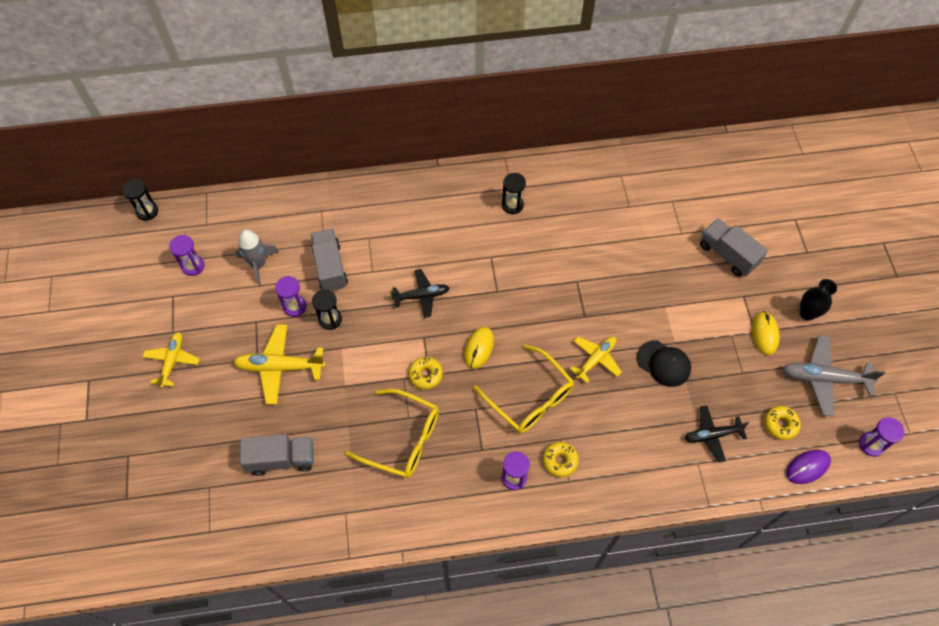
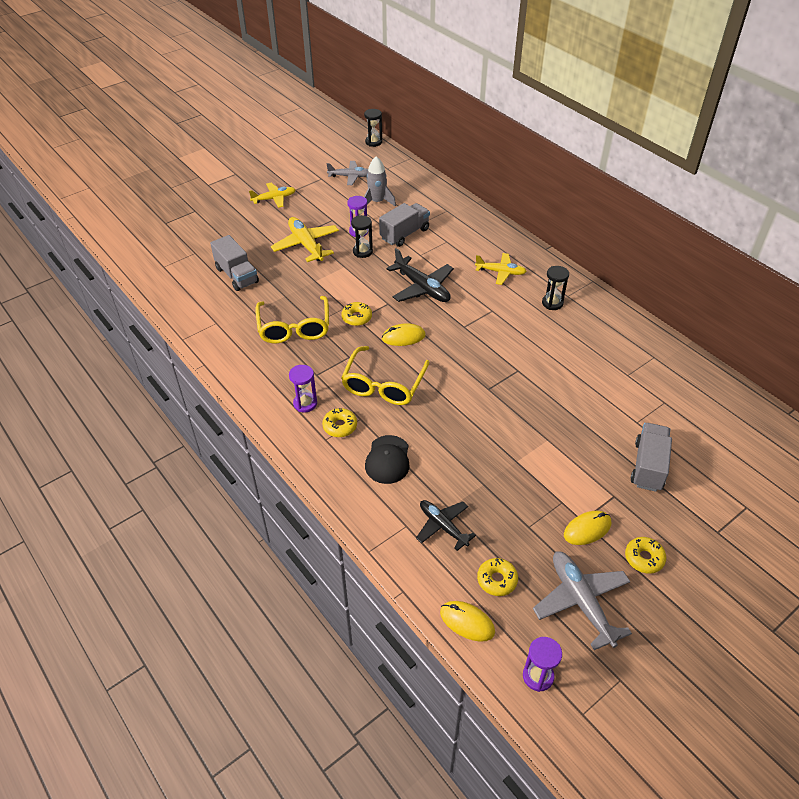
camera: 60 degrees right, 15 degrees down
(193, 266) = (350, 176): purple hourglass -> grey plane
(422, 296) = (422, 288): black plane -> black plane, size x1.50
(596, 359) = (453, 412): yellow plane -> yellow plane (501, 272)
(663, 363) = (488, 461): black cap -> black cap (388, 459)
(807, 313) = (644, 558): black vase -> yellow donut
(807, 467) = (467, 622): purple mouse -> yellow mouse

